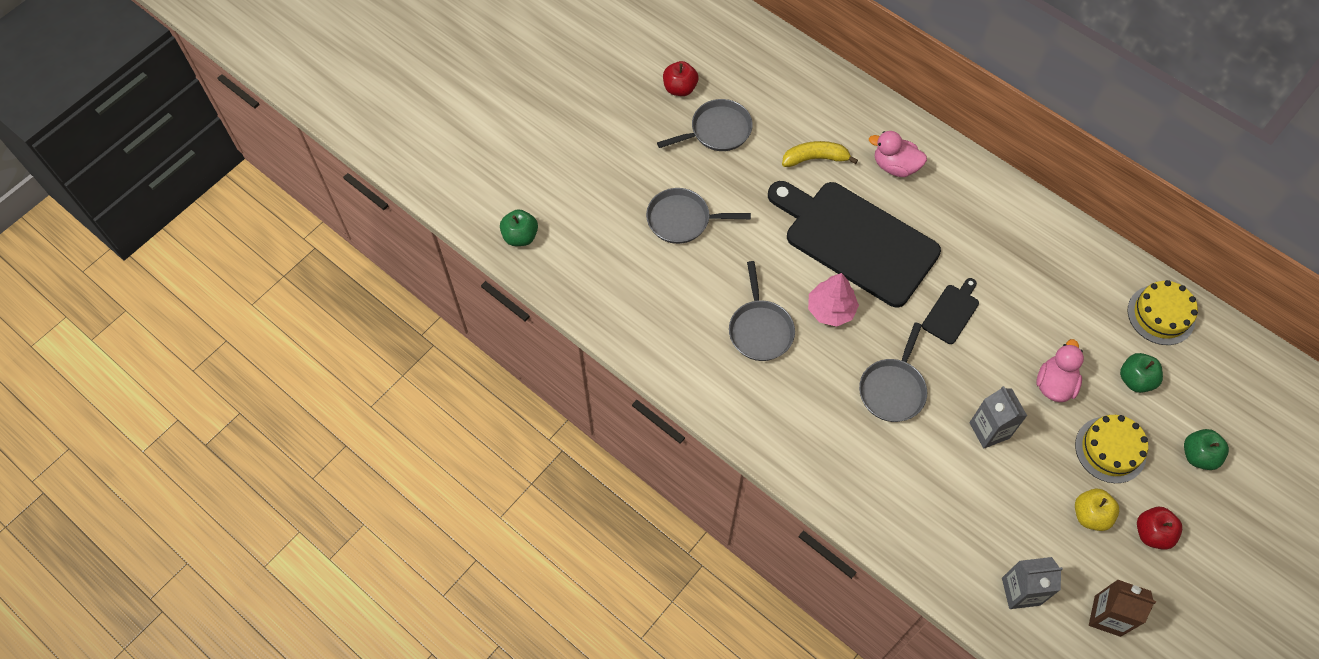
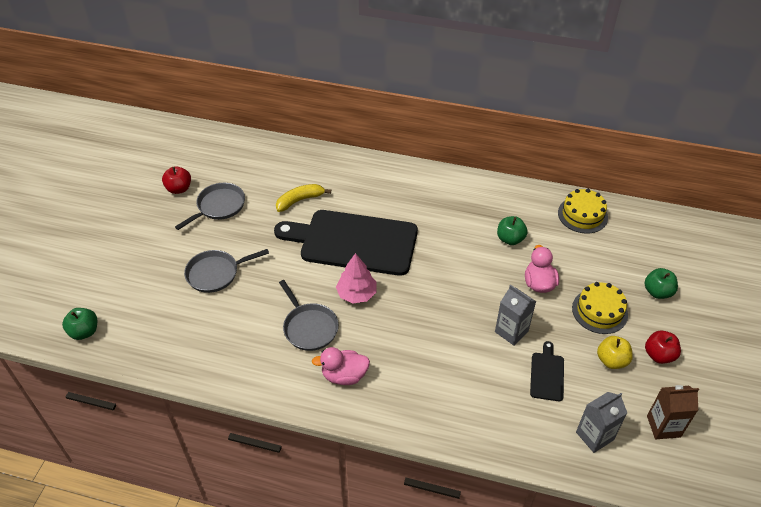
camera: 25 degrees left, 15 degrees down
(893, 389) = (428, 330): grey pan -> none
(895, 166) = (359, 187): pink duck -> pink duck (344, 375)
(951, 312) = (444, 263): black cutting board -> black cutting board (547, 374)
(1135, 380) = (589, 260): green apple -> green apple (510, 239)

